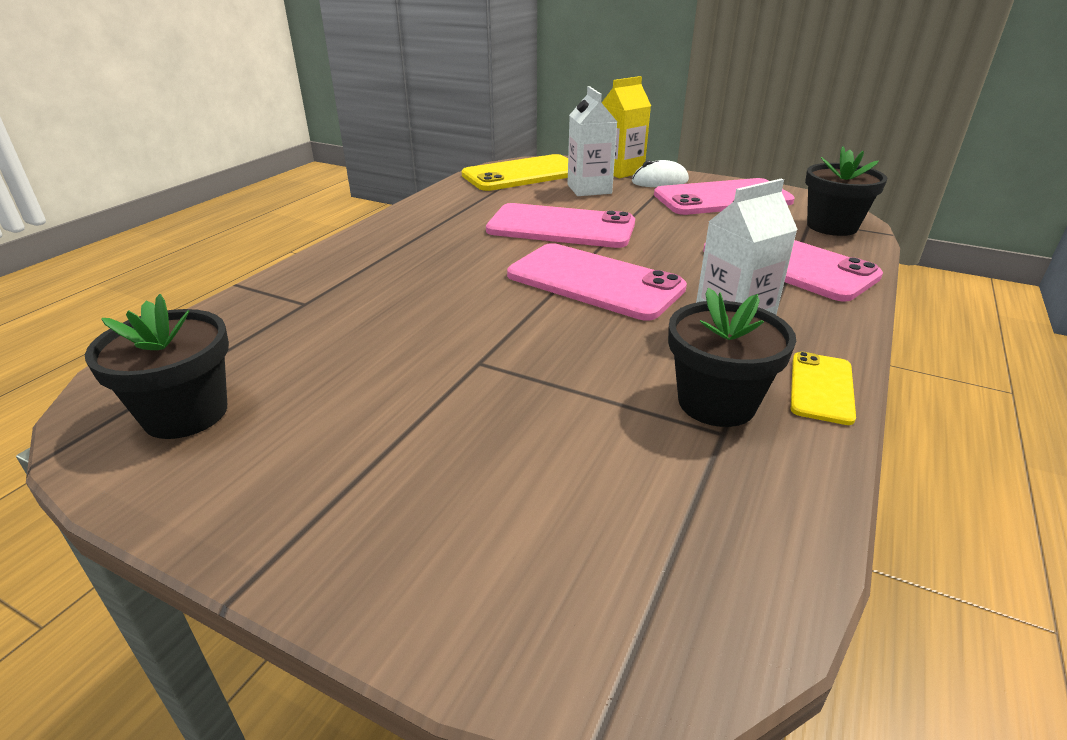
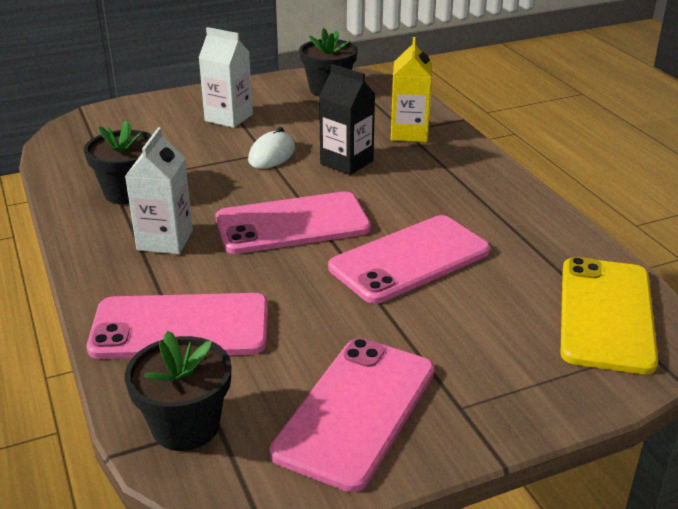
camera: 130 degrees right, 0 degrees up
(434, 304) = (346, 162): none -> black carton
(589, 189) = (499, 331): white carton -> white carton (228, 118)
(620, 171) = (547, 397): yellow carton -> yellow carton (409, 133)
(660, 181) = (470, 403): white mouse -> white mouse (272, 155)
(821, 388) = (79, 226): yellow phone -> none

